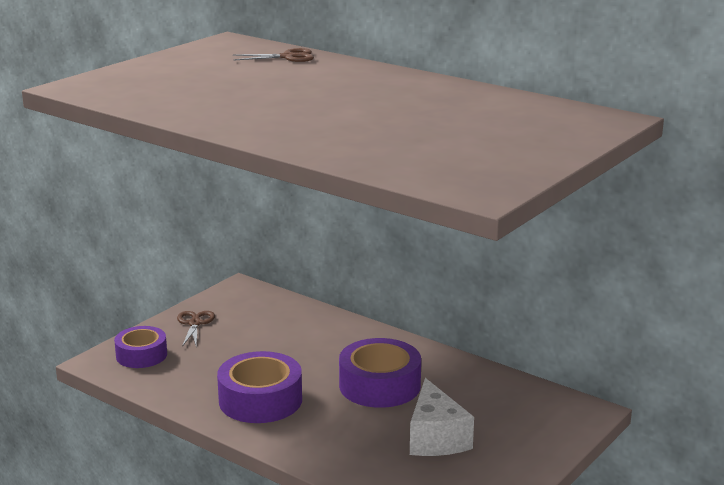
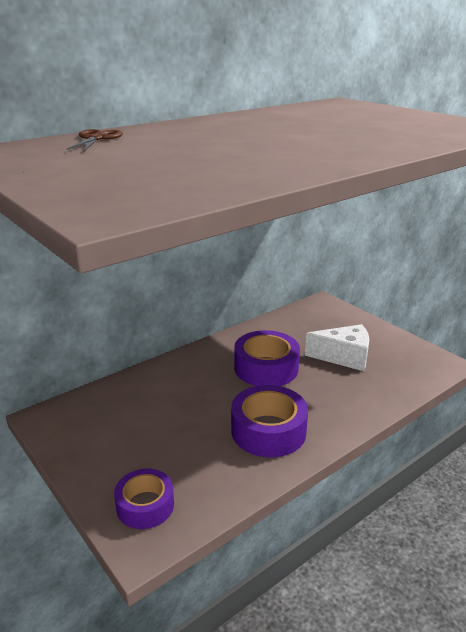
camera: 75 degrees left, 5 degrees up
(195, 323) = (99, 457): brown scissors -> none

